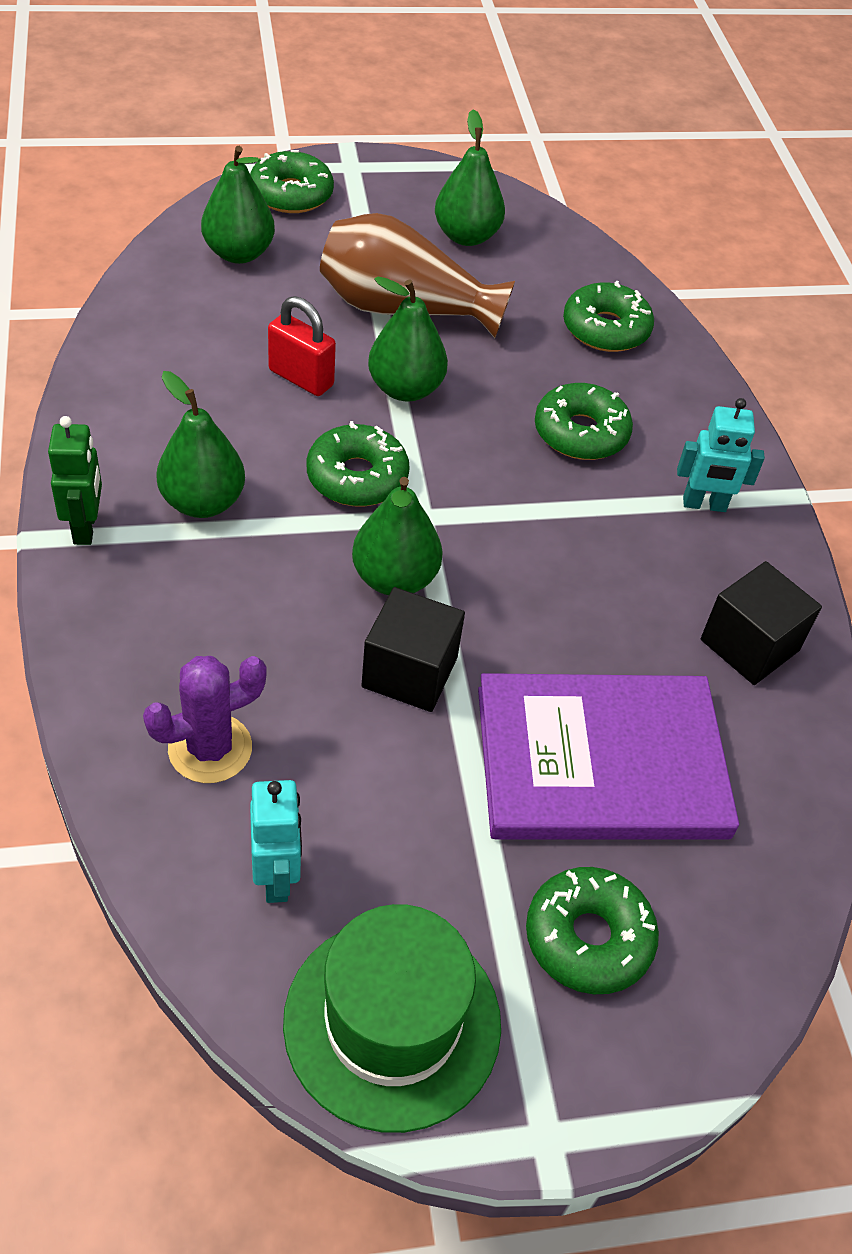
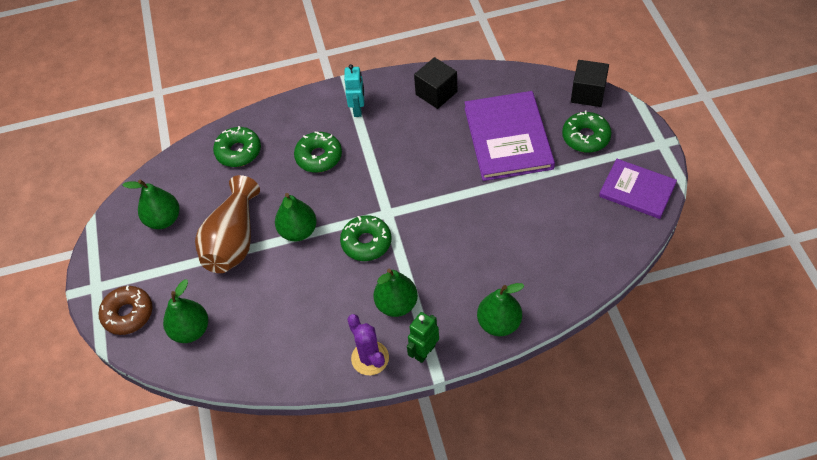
camera: 85 degrees left, 5 degrees up
(85, 528) = (424, 352): green robot -> green robot turned 45 degrees counterclockwise
(210, 748) = (539, 270): purple cactus -> purple cactus (370, 358)
(277, 877) = (591, 235): turquoise robot -> none
(291, 194) = (128, 314): green donut -> brown donut
(301, 378) = (297, 279): red padlock -> none
(392, 1022) = (637, 190): green hat -> purple book
(394, 579) = (428, 218): green pear -> green pear (499, 323)
(409, 672) = (480, 205): black cube -> black cube (588, 93)

